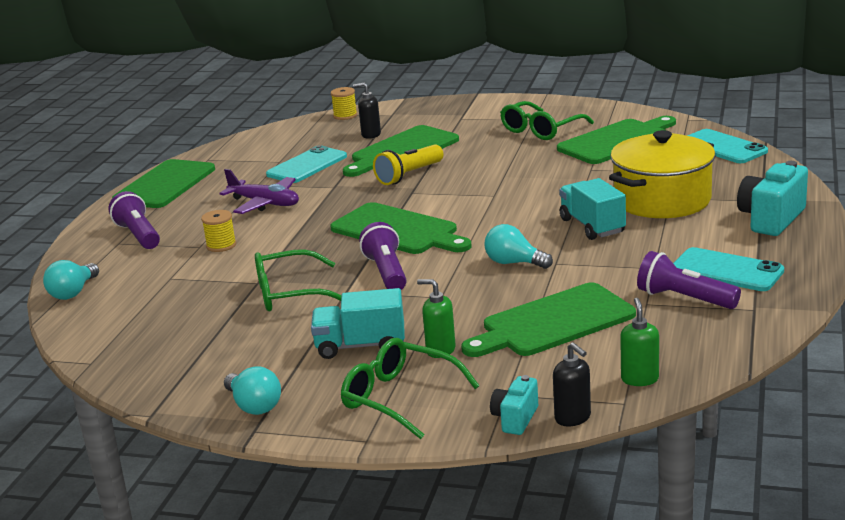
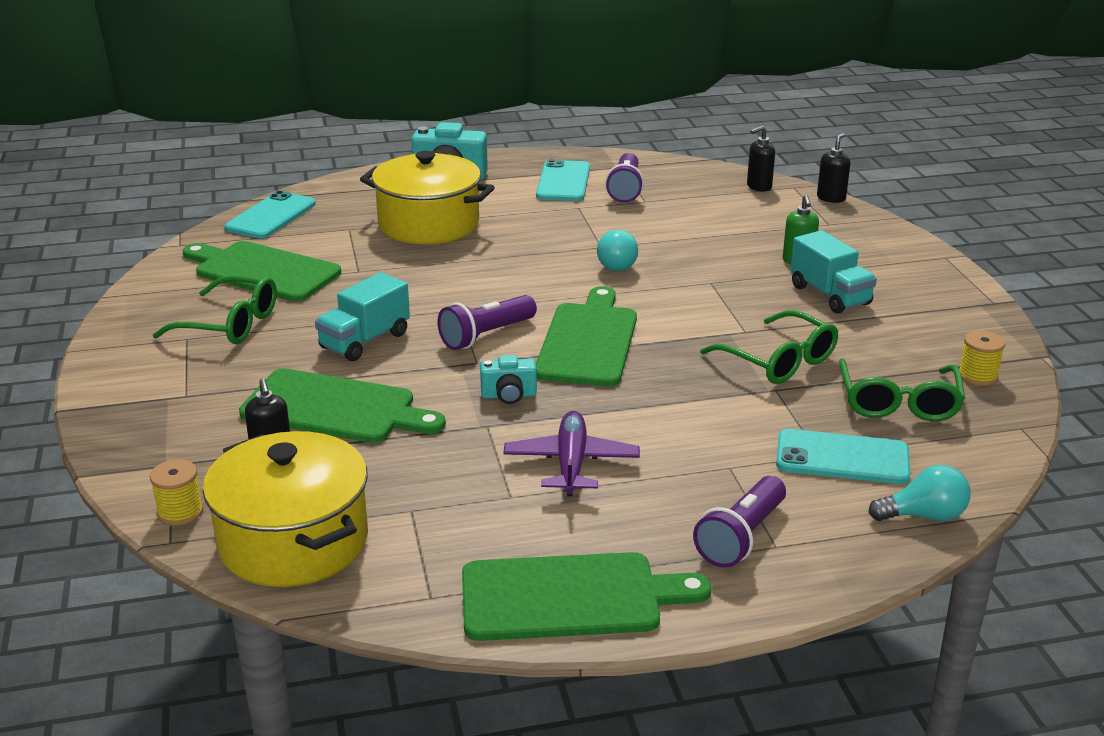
camera: 120 degrees left, 5 degrees up
(221, 245) = (714, 450): yellow spool -> yellow spool (977, 376)
(254, 406) = (966, 314): turquoise light bulb -> none
(289, 136) = (293, 541): none -> yellow pot
(307, 165) = (420, 475): turquoise phone -> turquoise phone (842, 458)
(386, 272) = (688, 321): purple flashlight -> purple flashlight (486, 335)
(399, 398) = (881, 259): green glasses -> green glasses (898, 402)
(409, 175) = (422, 378): yellow flashlight -> none
(515, 419) = (855, 215): turquoise camera -> turquoise camera (509, 395)
(553, 322) = (709, 228): green cutting board -> none
(592, 226) = (510, 245): turquoise truck -> turquoise truck (365, 341)
(639, 379) = (758, 187): green soap dispenser -> black soap dispenser

